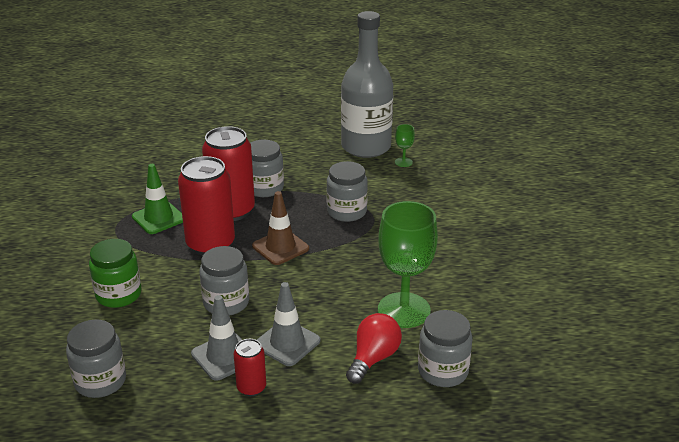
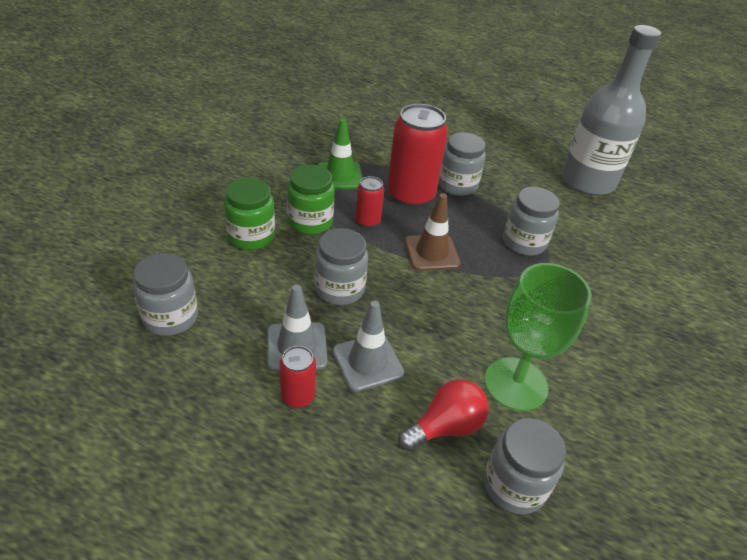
camera: 25 degrees right, 10 degrees up
(161, 263) = (310, 221): none -> green jar
(210, 244) = (367, 221): red can -> red can, size x0.49
(403, 162) = (619, 212): green goblet -> none

